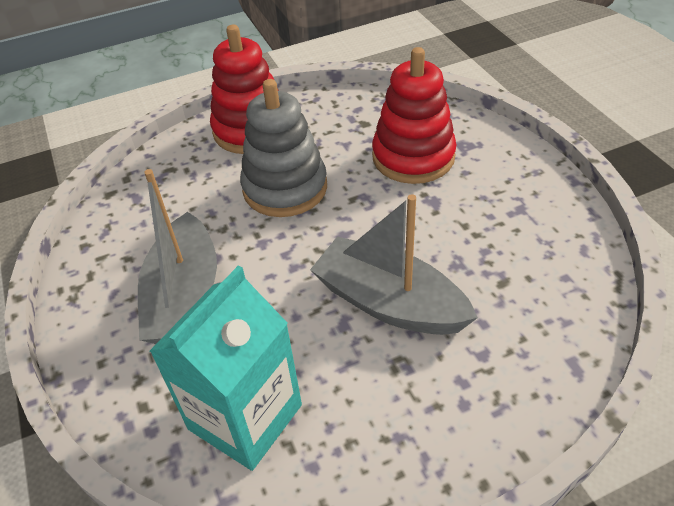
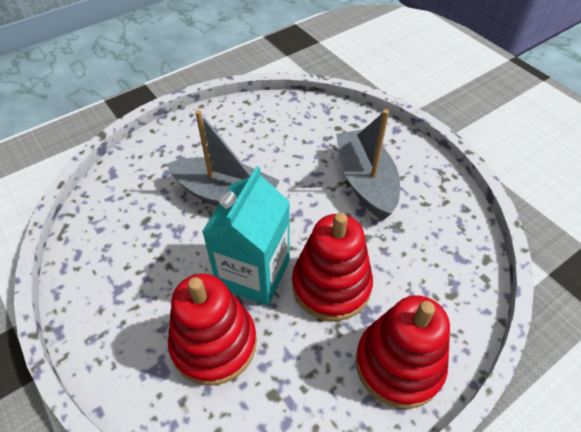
camera: 165 degrees right, 5 degrees up
(245, 417) = (297, 127): turquoise carton -> turquoise carton (253, 273)
(285, 188) = (331, 285): grey stacking toy -> red stacking toy

